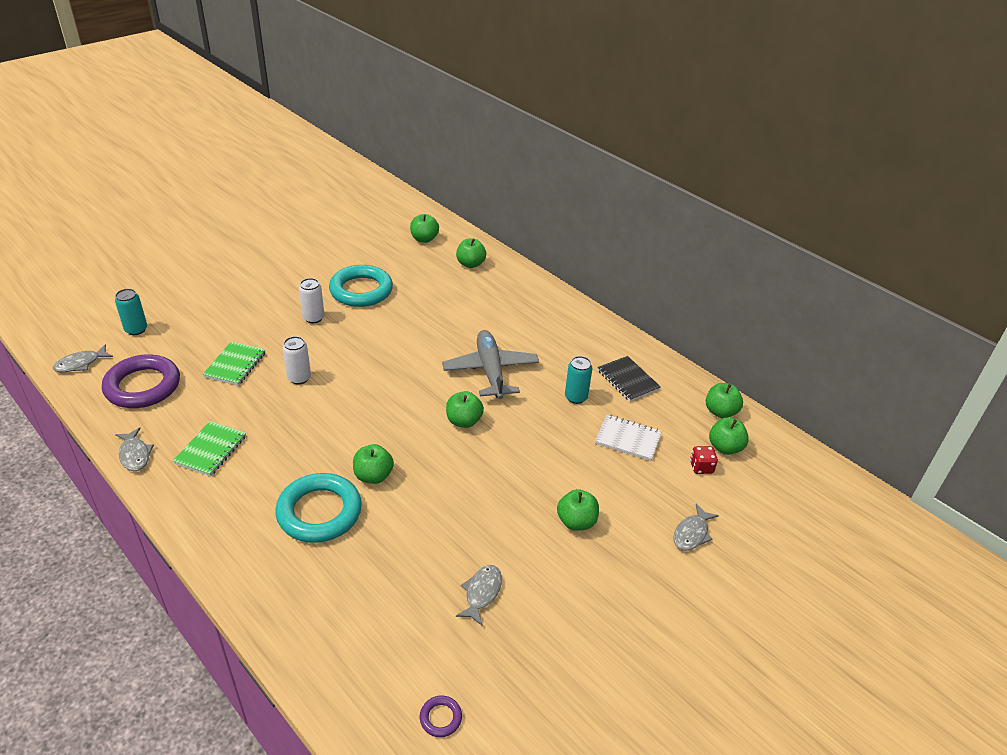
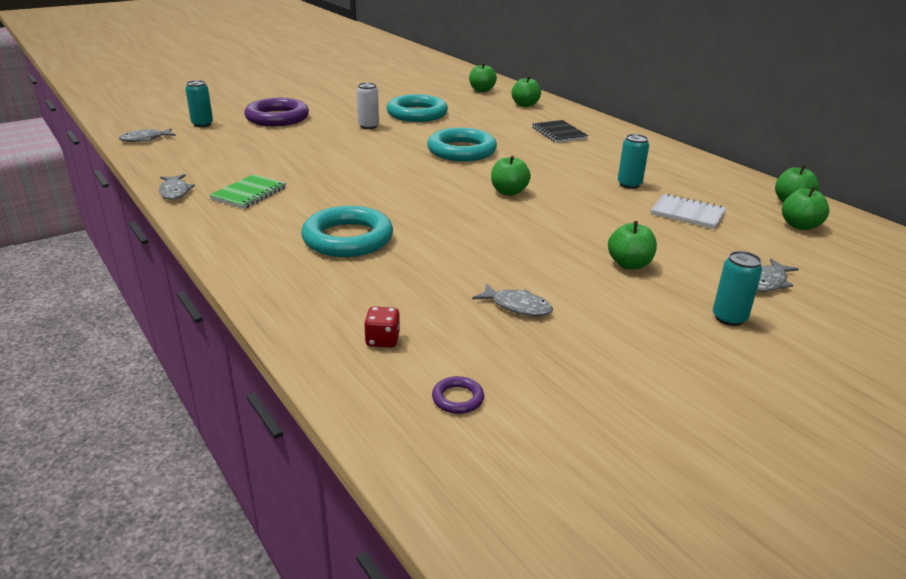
camera: 10 degrees right, 10 degrees down
(143, 386) = (197, 154): purple ring -> purple ring (277, 118)
(235, 365) = (287, 147): green notebook -> none
(299, 378) = (346, 158): white can -> none
(373, 476) = (409, 219): green apple -> none
(413, 355) = (461, 151): none -> turquoise ring
(482, 593) = (517, 306): grey fish -> grey fish turned 90 degrees clockwise
(490, 371) = (539, 164): grey plane -> none
(628, 380) = (686, 177): black notebook -> black notebook (559, 133)
(658, 586) = (729, 318): none -> turquoise can
(701, 467) = (773, 237): red dice -> red dice (382, 340)

